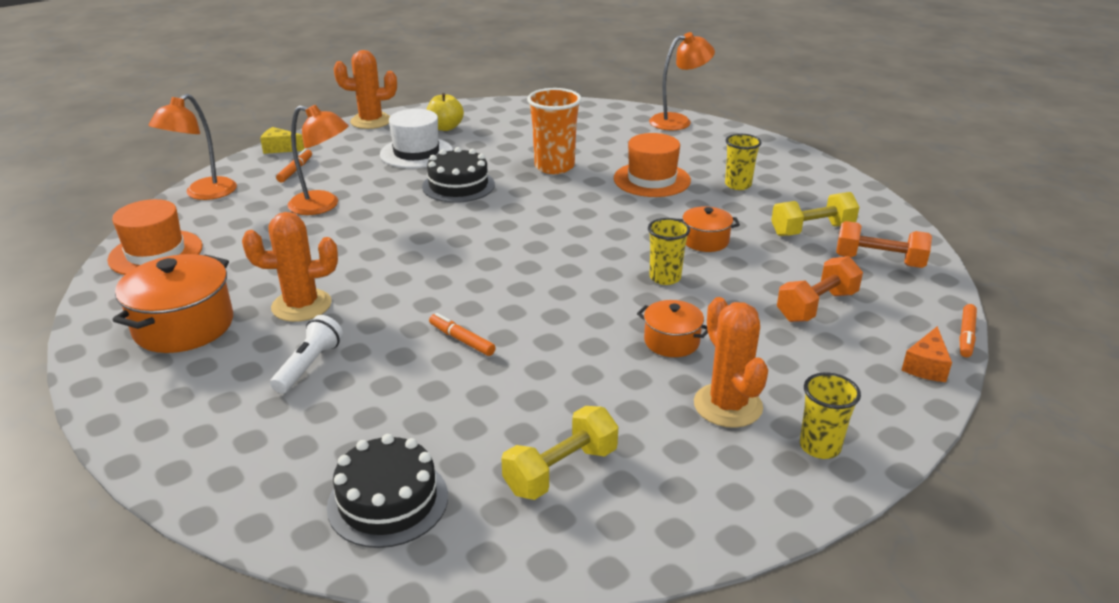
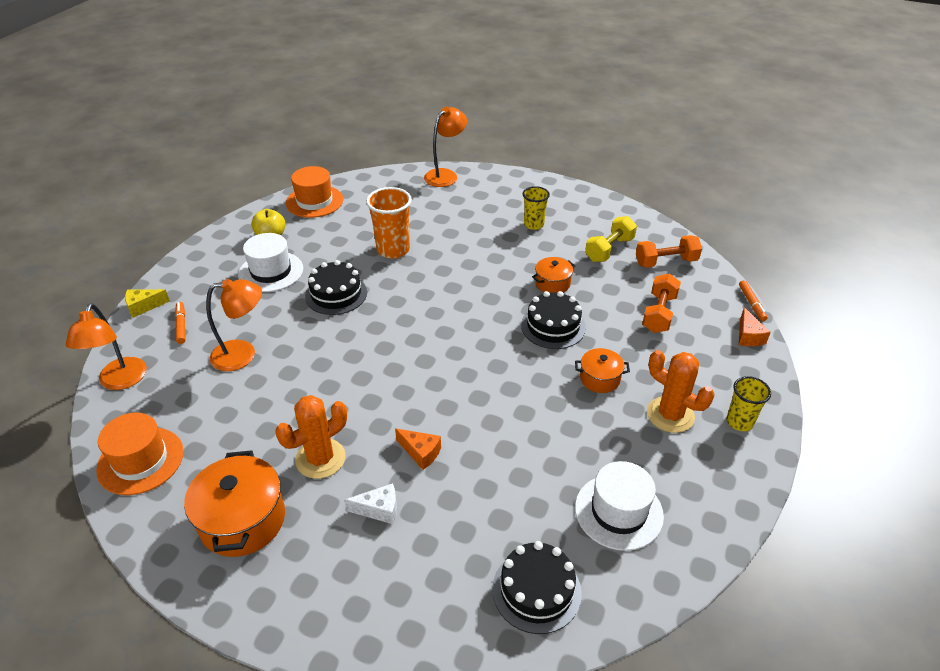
camera: 30 degrees left, 10 degrees up
(309, 365) = (379, 509): white flashlight -> white cheese
(371, 121) = (199, 250): orange cactus -> none
(400, 335) = (421, 452): none -> orange cheese
(461, 340) = (467, 437): orange marker -> none
(561, 471) = (618, 511): yellow dumbbell -> white hat
(651, 180) = (473, 239): orange hat -> orange hat (314, 201)
(665, 278) = (553, 326): yellow cup -> black cake

